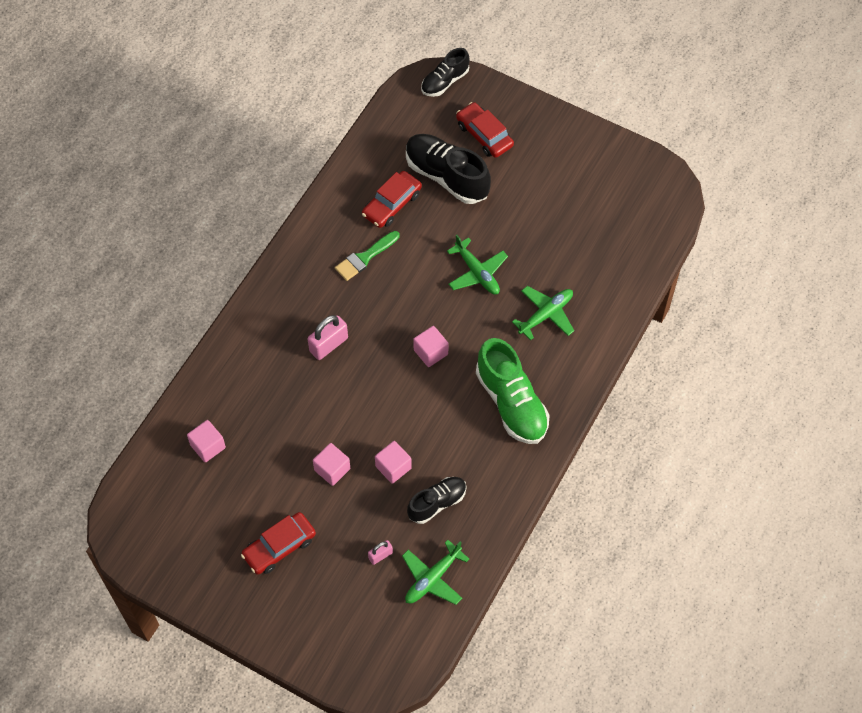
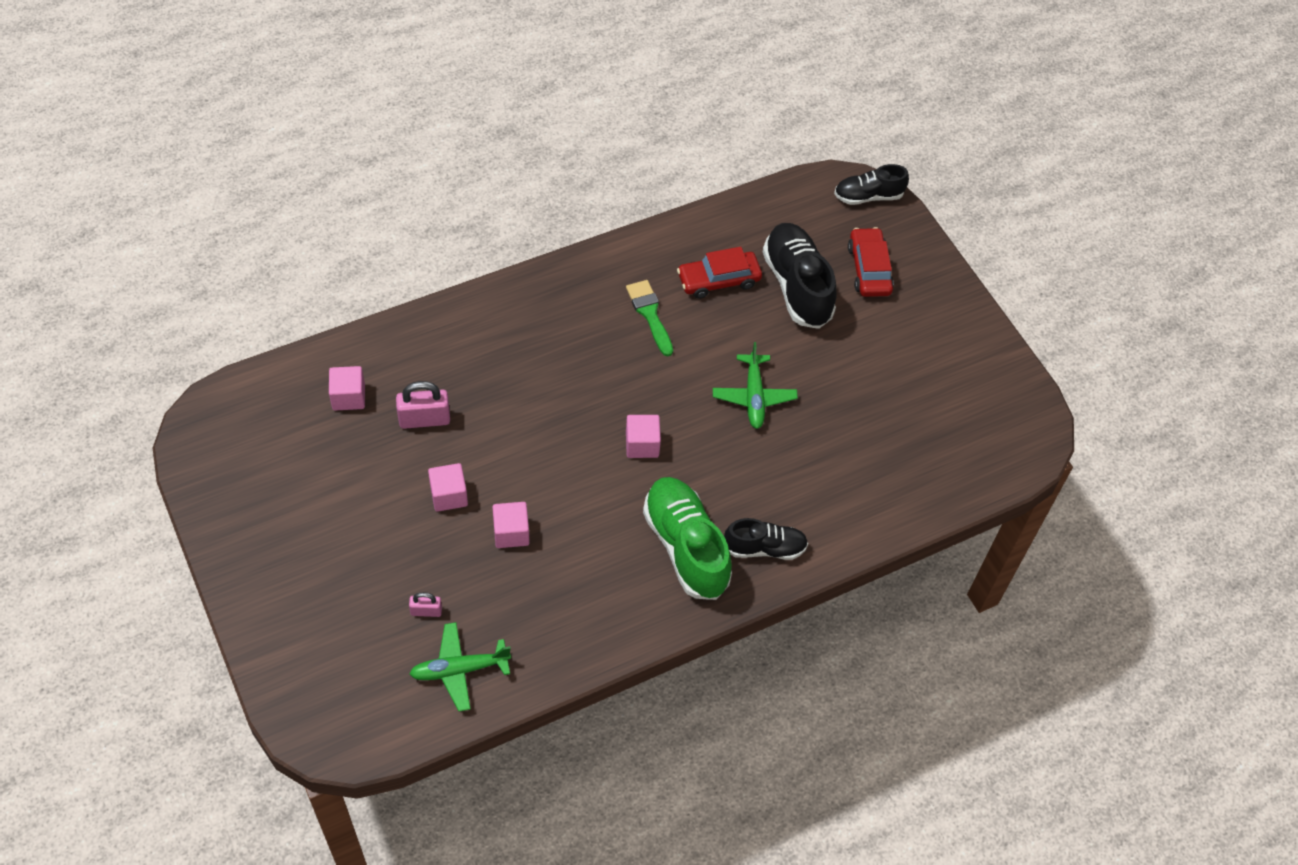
camera: 30 degrees right, 5 degrees down
(279, 547) = (335, 536): red car -> none
(328, 345) = (545, 374): pink padlock -> pink padlock (424, 419)
(365, 257) = (650, 314): green brush -> green brush turned 75 degrees clockwise
(437, 503) = (526, 597): black shoe -> black shoe (764, 548)
(511, 403) = (685, 547): green shoe -> green shoe turned 150 degrees clockwise
(546, 314) = (794, 482): green plane -> none

